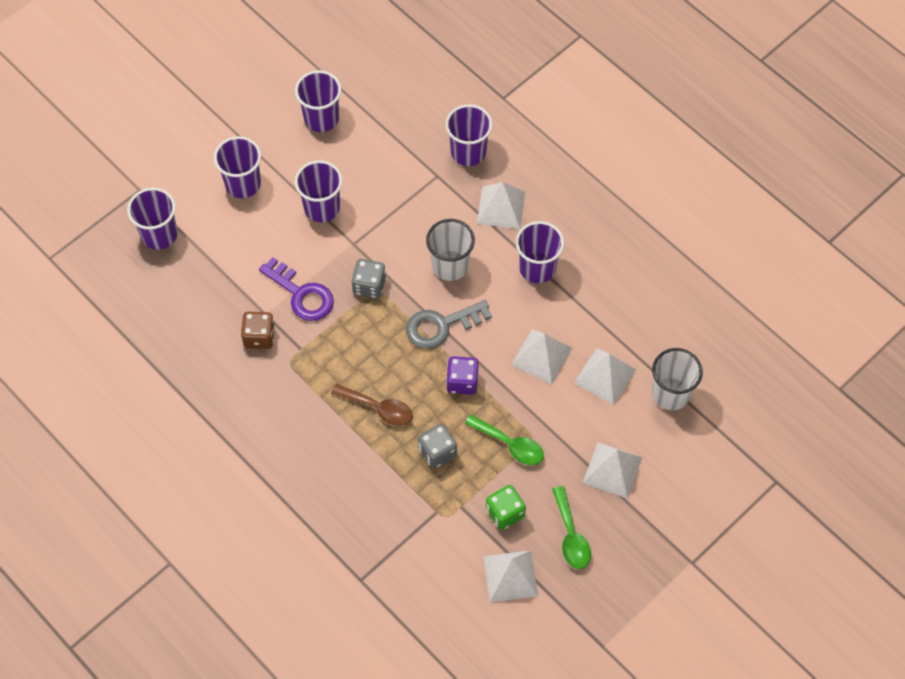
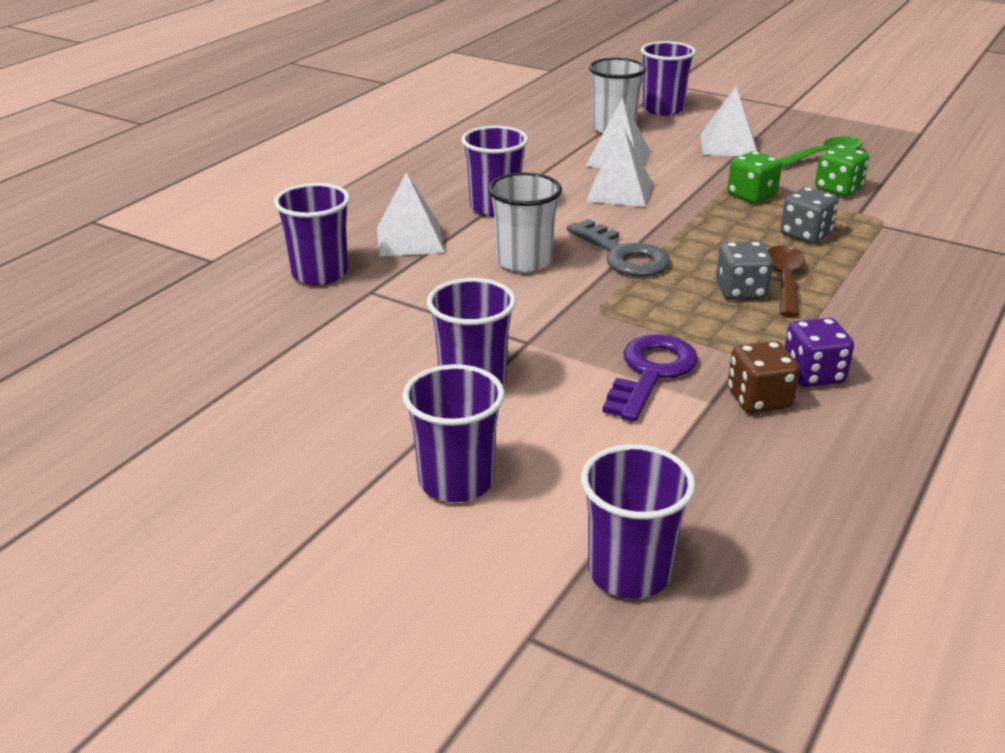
camera: 105 degrees left, 30 degrees down
(321, 118) = (277, 416): purple cup -> purple cup (663, 109)
(369, 285) = (595, 317): grey dice -> grey dice (741, 291)
(462, 382) = (694, 232): purple dice -> purple dice (813, 374)
(510, 444) = (751, 195): green spoon -> green dice
(510, 576) = (907, 178): white pyramid -> none

